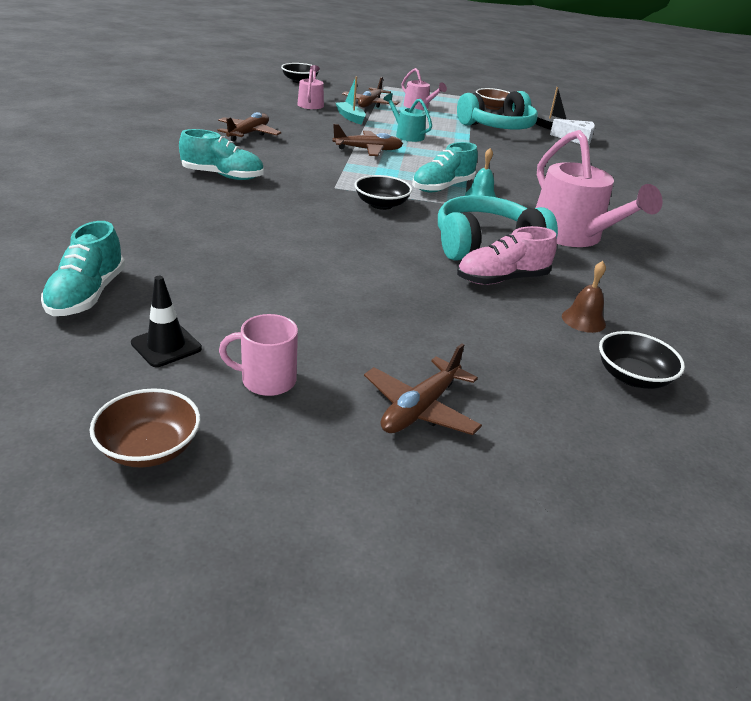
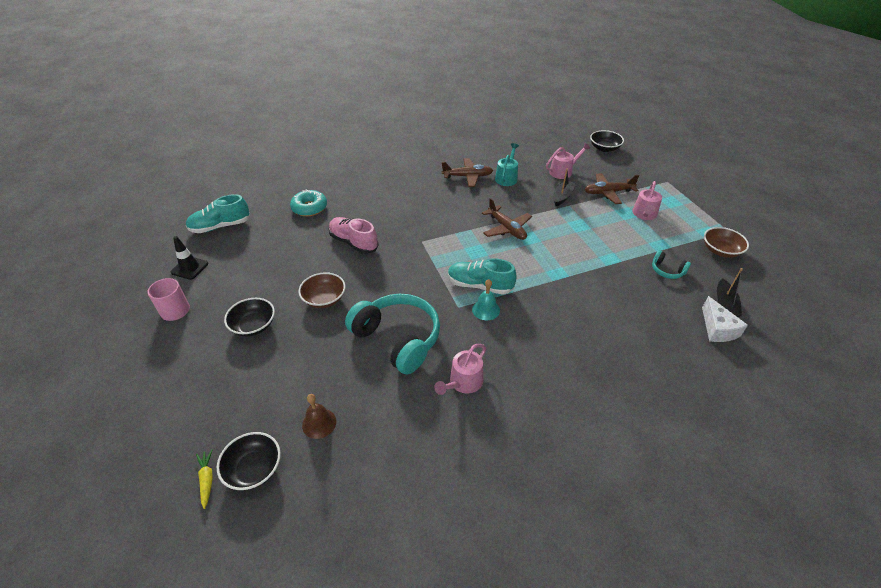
camera: 65 degrees right, 10 degrees up
(149, 448) = (111, 300): brown bowl -> brown bowl (324, 299)
(158, 222) = (309, 208): none -> turquoise donut
(223, 176) = (390, 198): turquoise shoe -> none
(350, 117) = (562, 197): turquoise boat -> black boat
(381, 204) = (415, 269): black bowl -> black bowl (253, 326)
(407, 135) = (565, 233): turquoise watering can -> turquoise watering can (506, 178)
(420, 409) = (173, 374): brown plane -> none
(498, 127) = (667, 271): turquoise headphones -> turquoise headphones, size x0.45
(502, 279) = (349, 363): pink shoe -> pink shoe (353, 242)
(571, 235) = (463, 382): pink watering can -> pink watering can, size x0.53
(636, 415) = (207, 479): none -> yellow carrot

